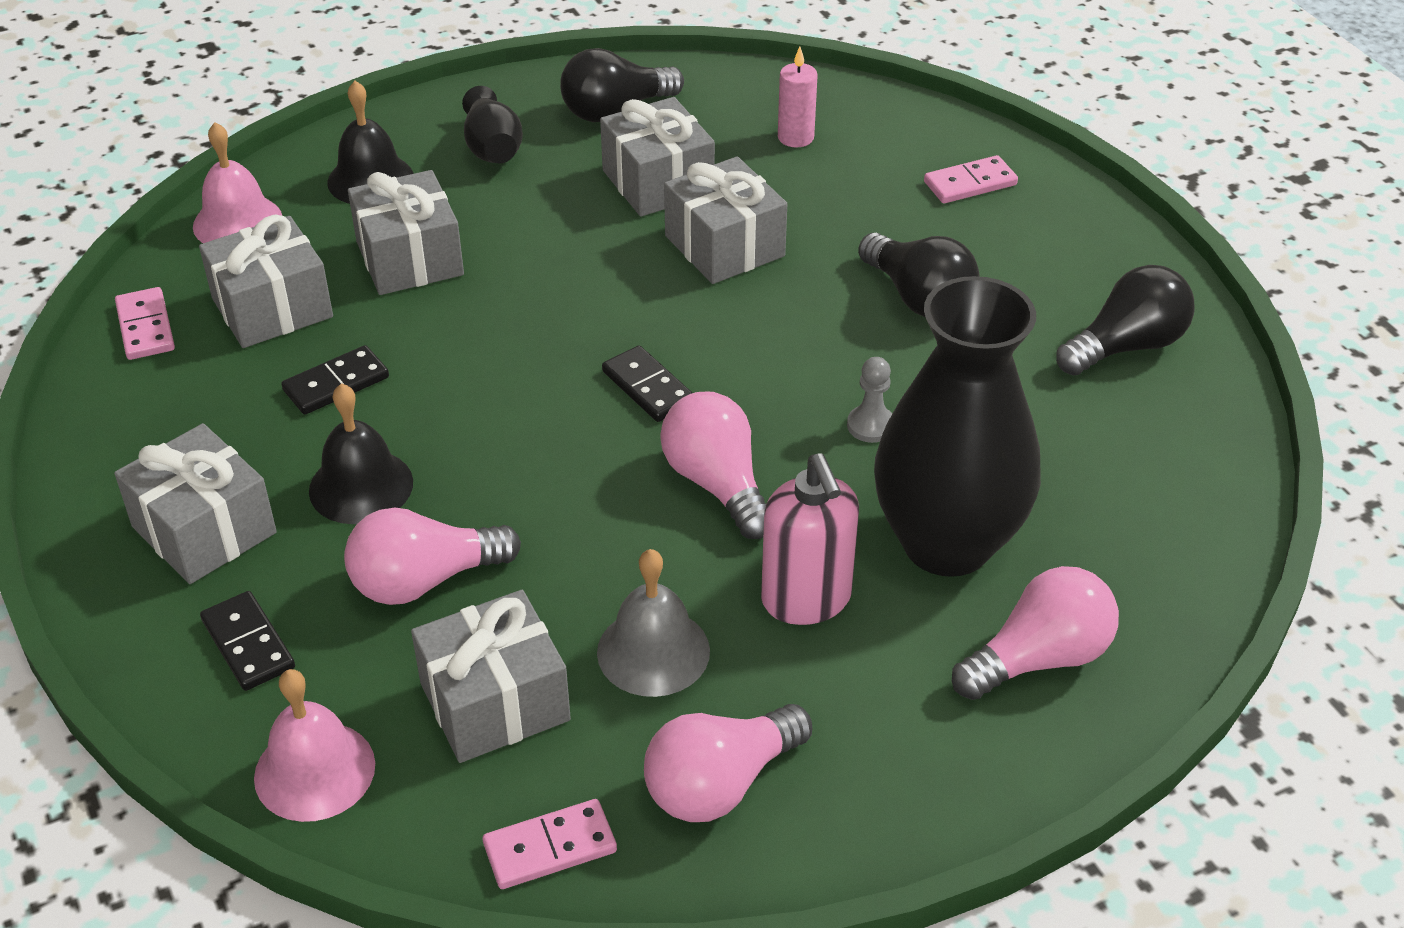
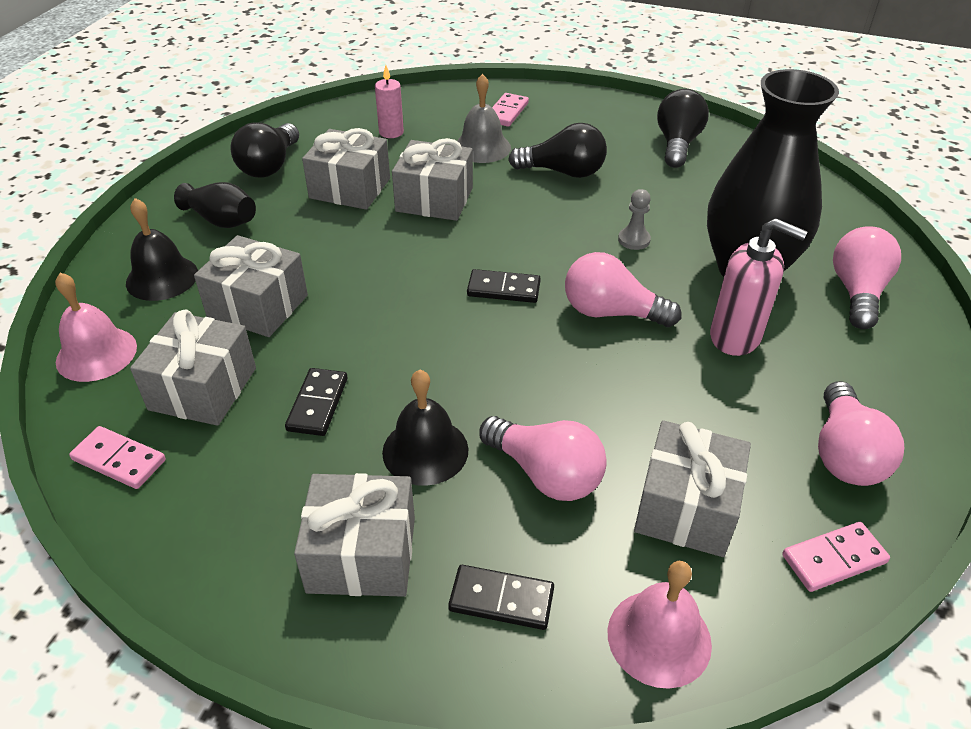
camera: 45 degrees left, 0 degrees up
(424, 580) = (545, 474): pink light bulb -> pink light bulb turned 75 degrees counterclockwise
(550, 848) = (834, 559): pink domino -> pink domino turned 45 degrees clockwise
(653, 651) = (714, 415): grey bell -> grey bell (482, 147)

